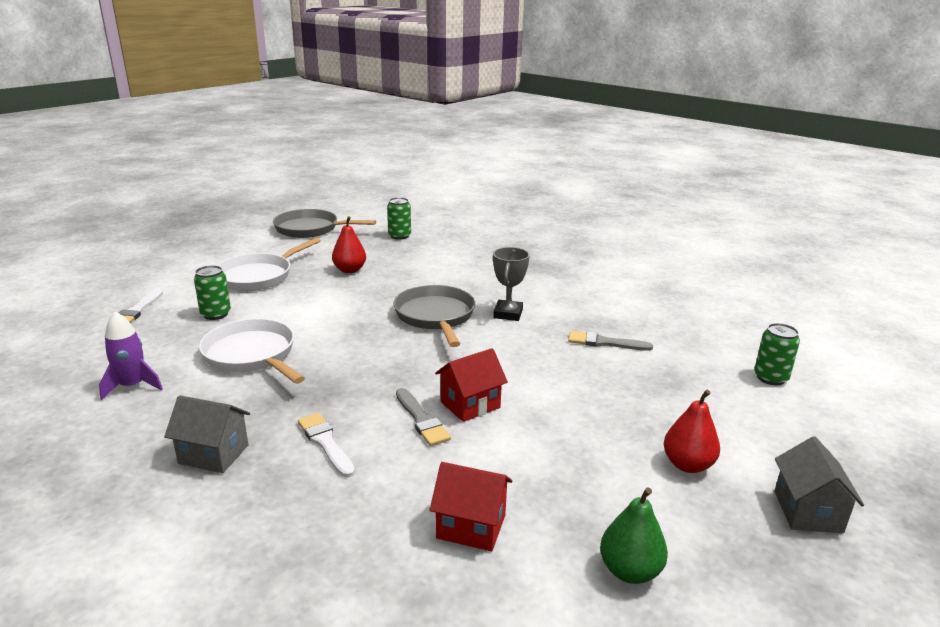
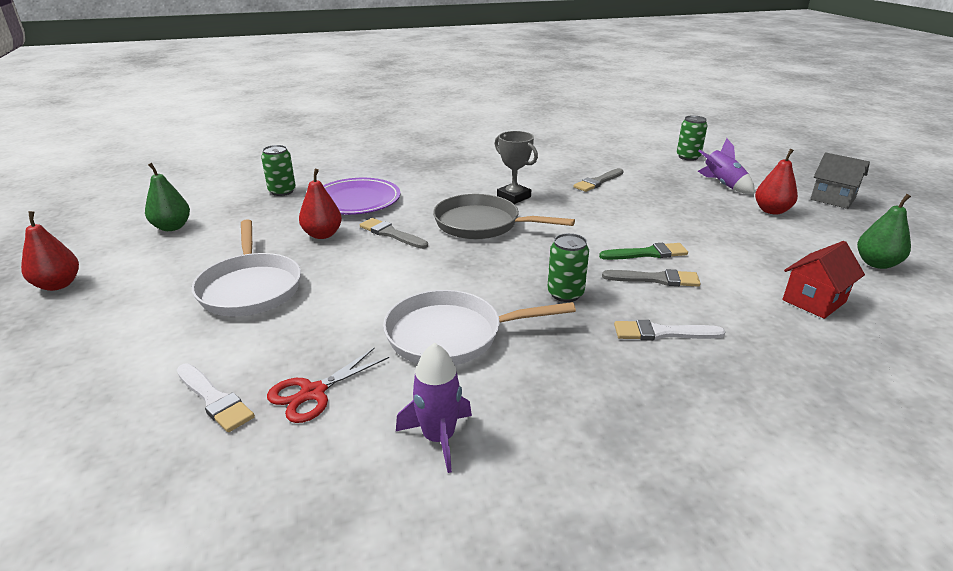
camera: 55 degrees left, 5 degrees up
(157, 334) = (313, 393): none -> red scissors
(213, 454) = (642, 403): grey house -> none
(216, 314) = (315, 338): green can -> green can (565, 294)
(219, 232) = (58, 285): none -> red pear
(311, 229) = (172, 227): grey pan -> green pear
(377, 290) = (391, 234): none -> grey brush
(417, 262) = (356, 200): none -> purple plate
(470, 405) = (647, 253): red house -> green brush
(717, 417) = (722, 185): none -> purple rocket

